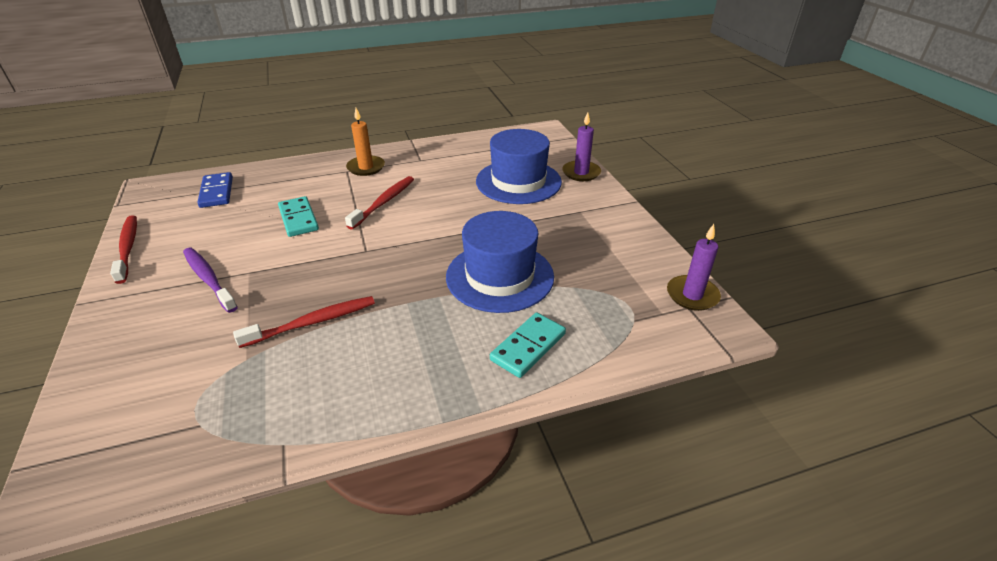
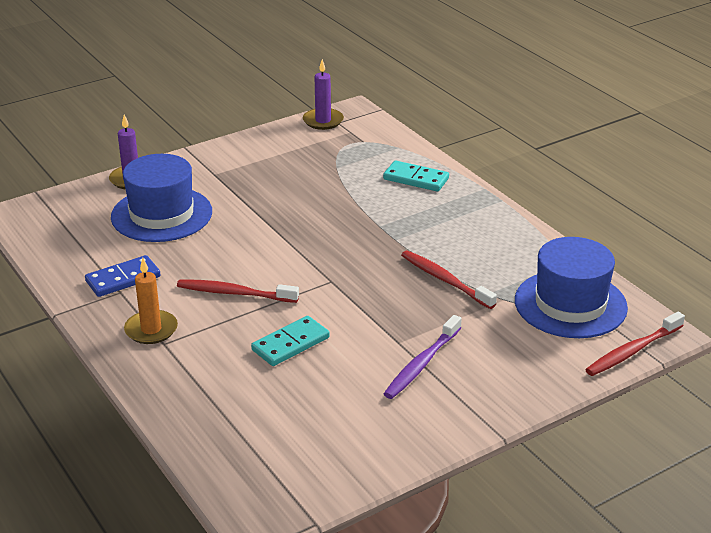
camera: 105 degrees left, 5 degrees down
(128, 248) = (400, 453): red toothbrush -> red toothbrush (632, 351)
(216, 192) = (252, 439): blue domino -> blue domino (123, 279)
(500, 276) = (338, 202): blue hat -> blue hat (570, 304)

